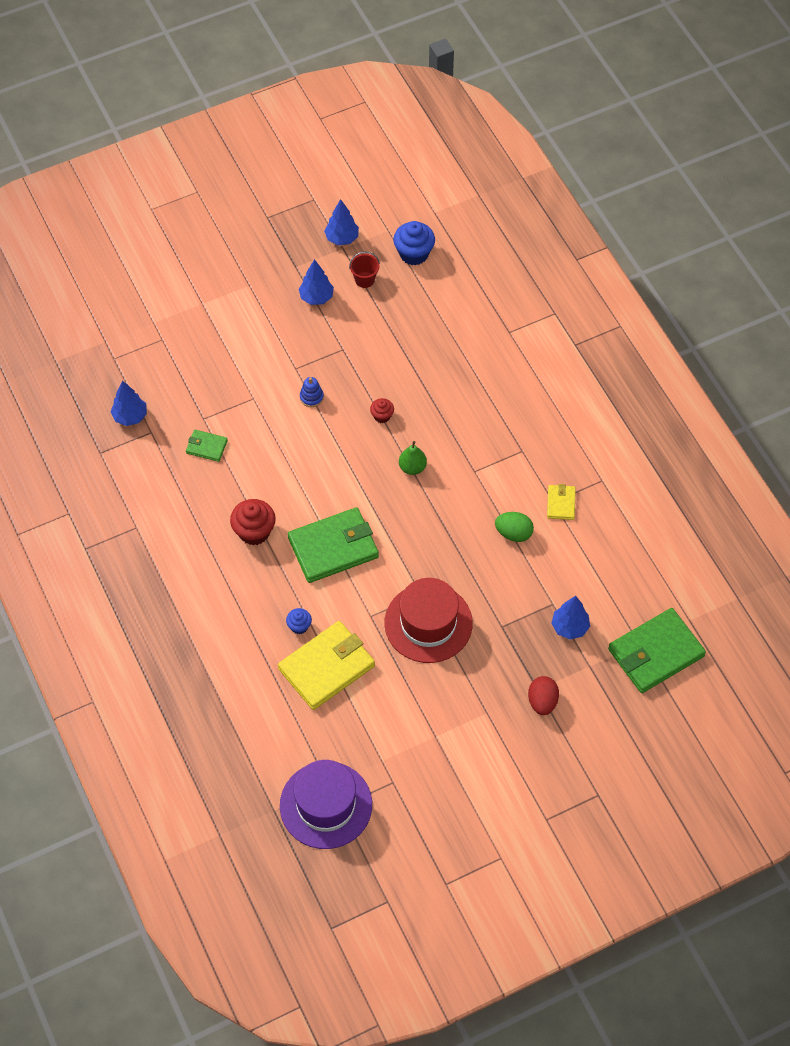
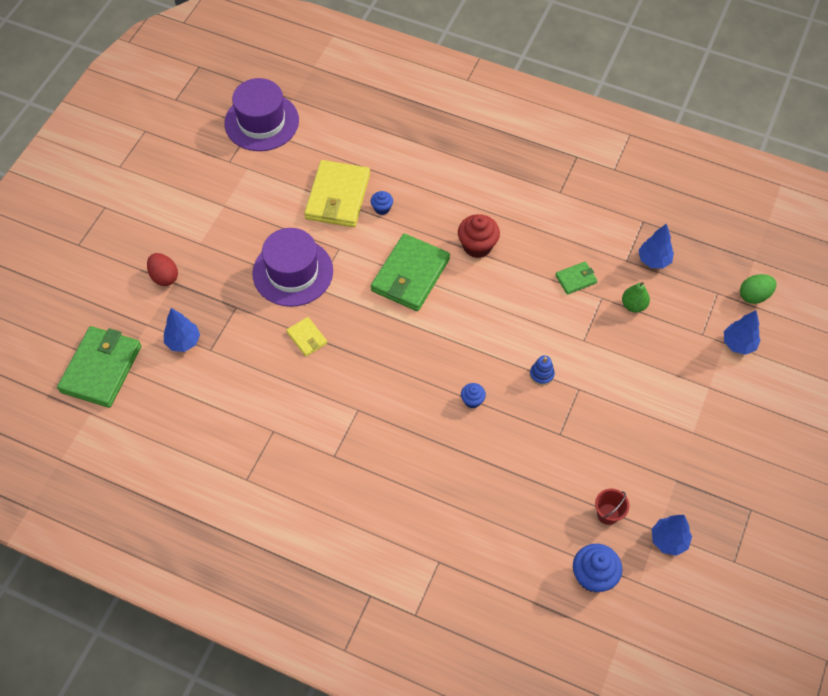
camera: 140 degrees right, 0 degrees up
(316, 297) = (629, 464): blue tree -> blue tree (738, 344)
(382, 416) = (472, 400): red cupcake -> blue cupcake
(412, 467) = (409, 376): green pear -> green pear (633, 305)
(428, 623) = (293, 272): red hat -> purple hat
(513, 533) = (284, 382): green egg -> green egg (754, 296)
(561, 503) = (265, 434): yellow wallet -> yellow wallet (307, 338)

